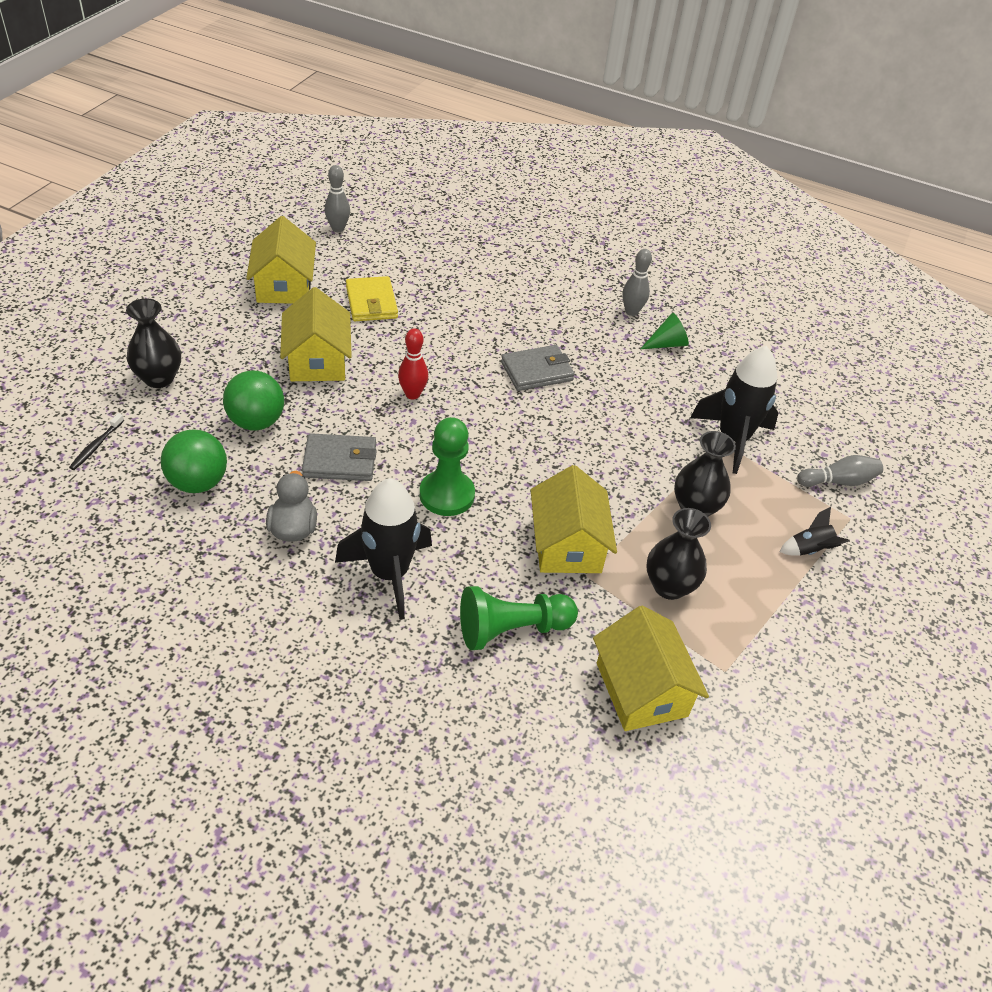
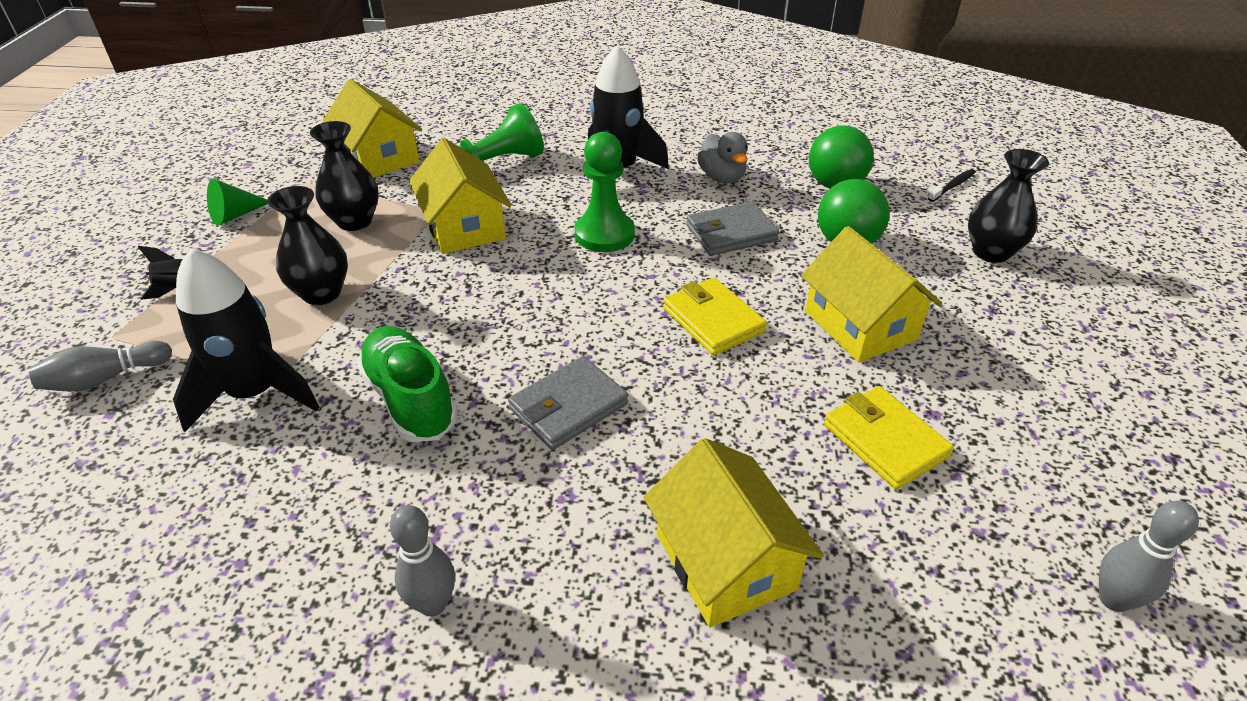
camera: 165 degrees right, 5 degrees down
(96, 446) = (952, 186): black toothbrush -> black toothbrush turned 45 degrees clockwise
(284, 285) = (1031, 423): yellow house -> yellow house (725, 561)
(412, 394) = (713, 320): red bowling pin -> yellow wallet
(632, 405) = (410, 399): none -> green shoe
(666, 344) = (356, 542): green cone -> green cone (235, 215)

